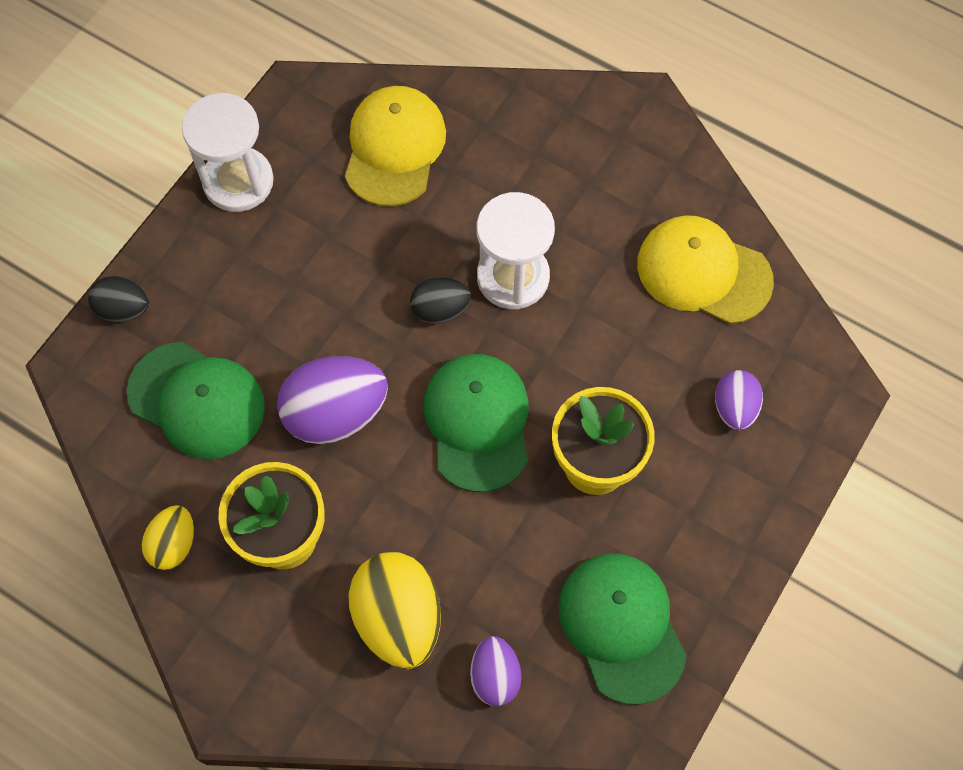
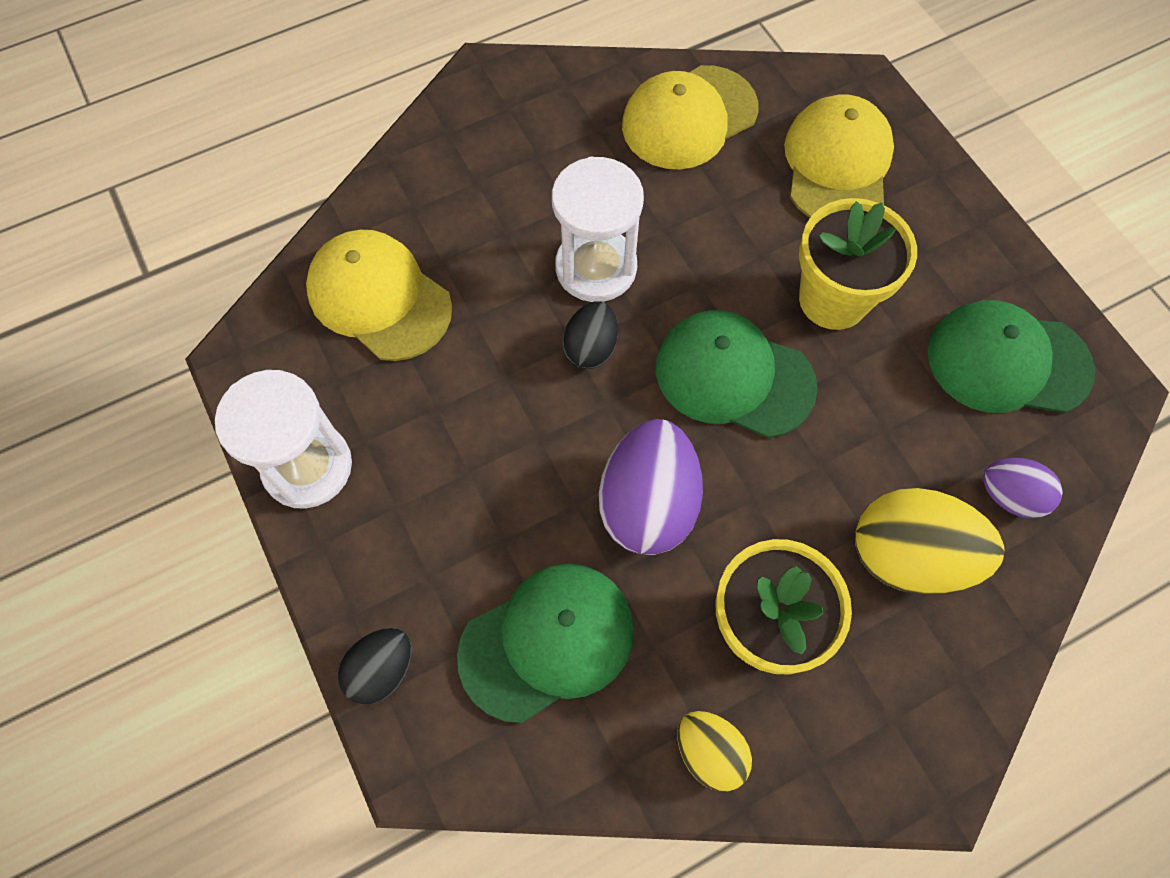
camera: 60 degrees left, 0 degrees up
(734, 408) = (837, 164): purple egg -> yellow cap

